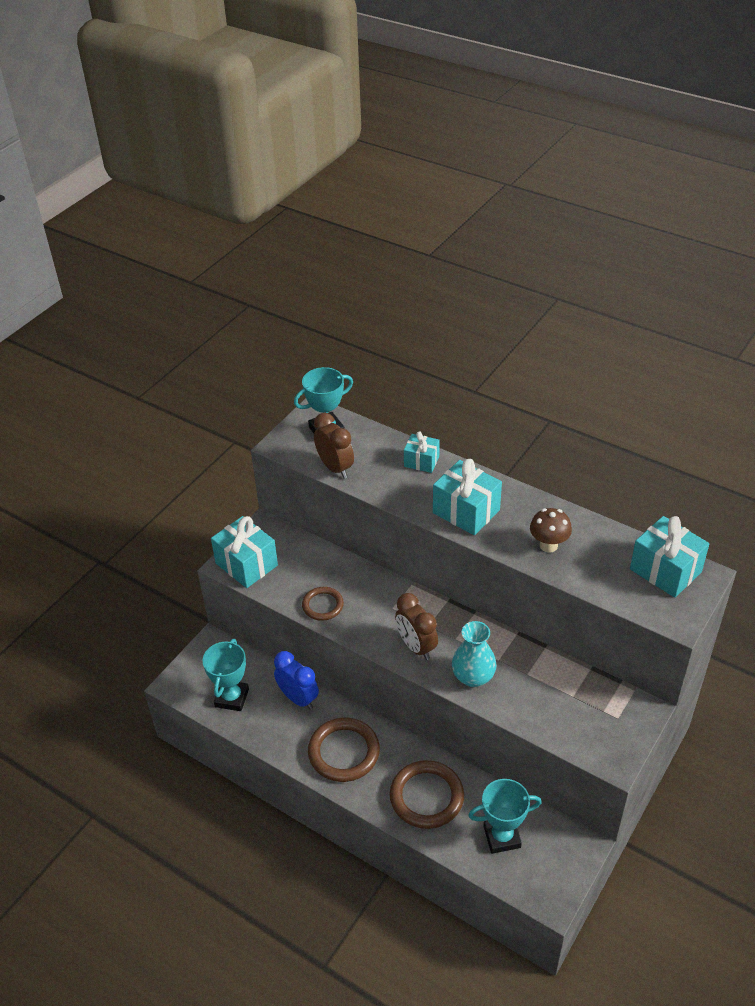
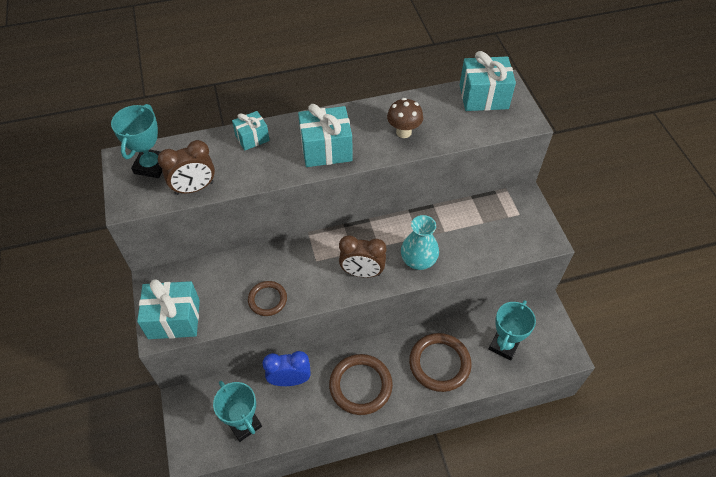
camera: 50 degrees left, 10 degrees up
(335, 468) = (194, 188): brown clock -> brown clock turned 150 degrees clockwise

